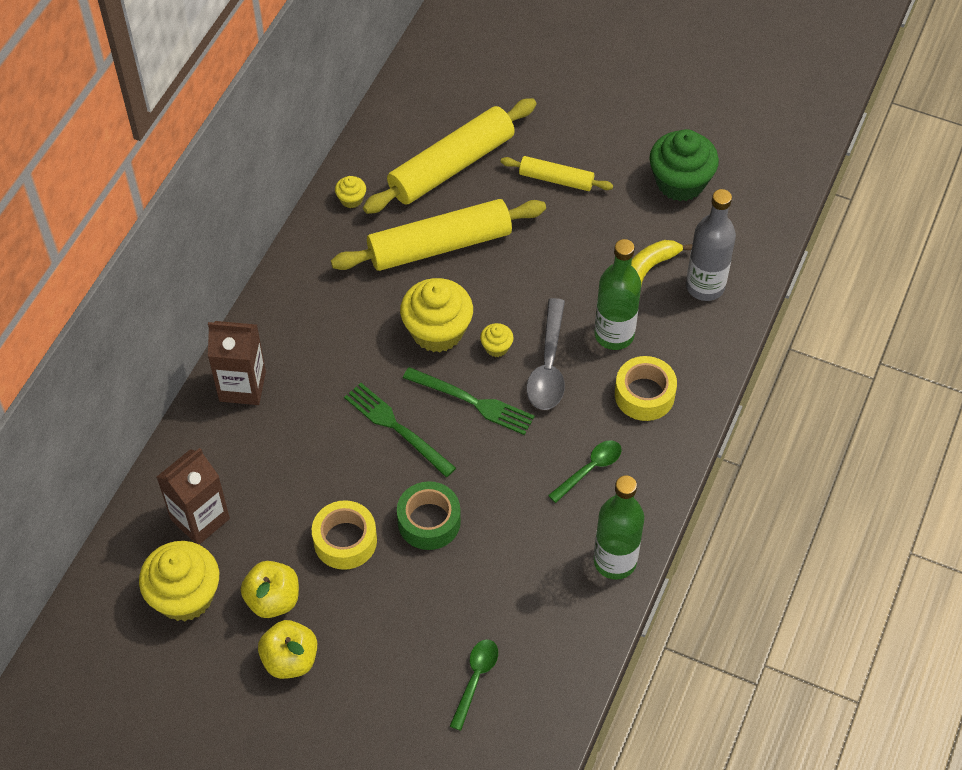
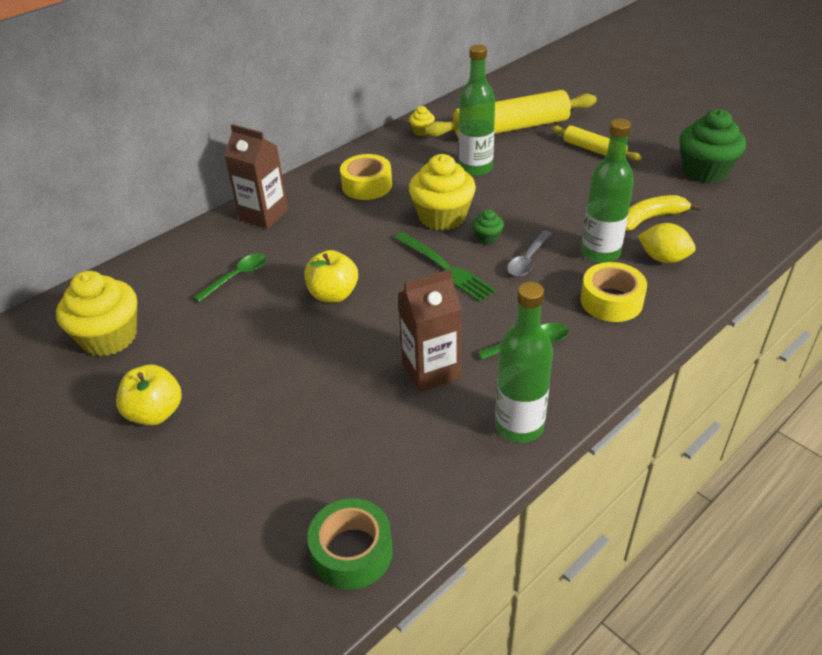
camera: 25 degrees right, 15 degrees down
(200, 519) = (165, 288): brown carton -> brown carton (431, 370)
(273, 600) = (177, 361): yellow apple -> yellow apple (333, 294)
(345, 540) = (270, 336): yellow tape -> yellow tape (367, 185)
(396, 427) = (368, 269): green fork -> none
(429, 521) = (353, 342): green tape -> green tape (352, 552)
(440, 245) = (475, 168): yellow rolling pin -> green bottle
(475, 679) = (316, 488): green spoon -> green spoon (237, 277)
(496, 347) = (487, 237): yellow cupcake -> green cupcake
(548, 365) = (528, 260): grey spoon -> grey spoon, size x0.65
(675, 324) = (663, 258): none -> yellow lemon
(705, 286) = (703, 239): grey bottle -> none

